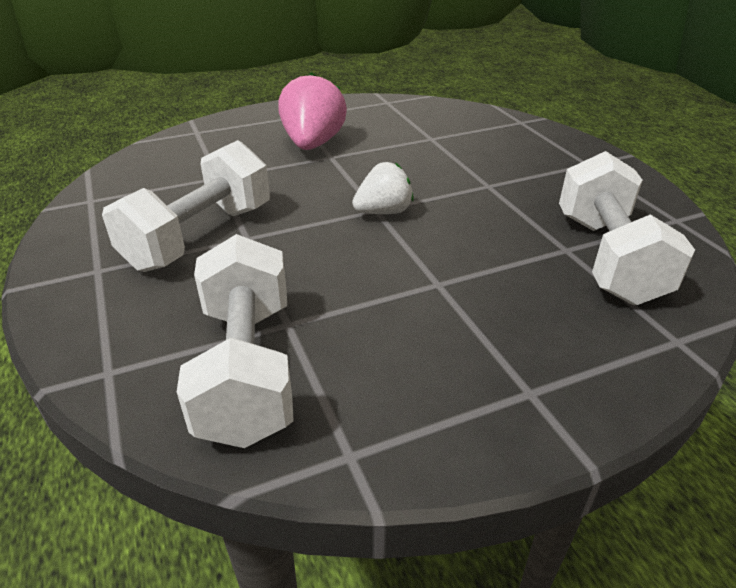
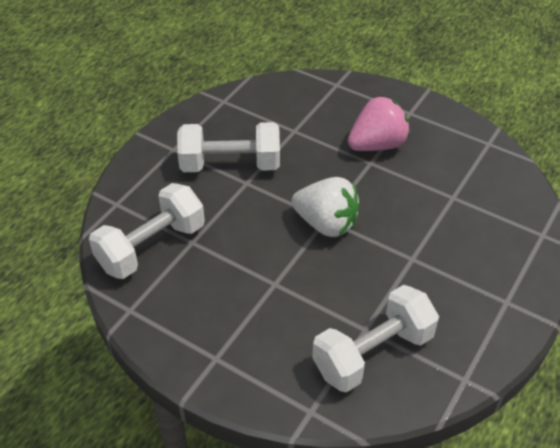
camera: 55 degrees right, 10 degrees up
(383, 212) = (326, 223): white strawberry -> white strawberry, size x1.57

